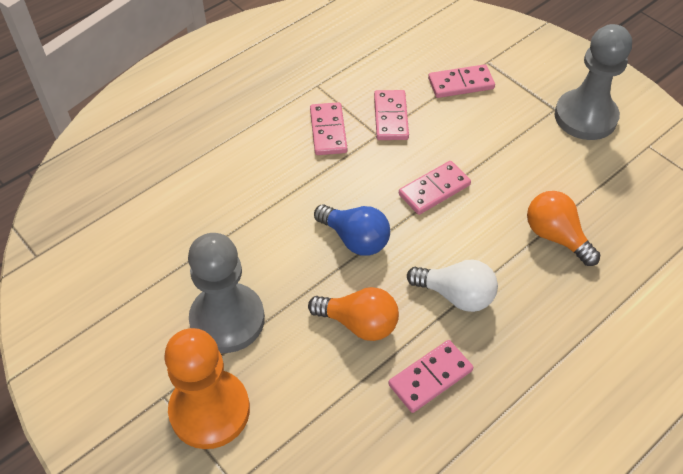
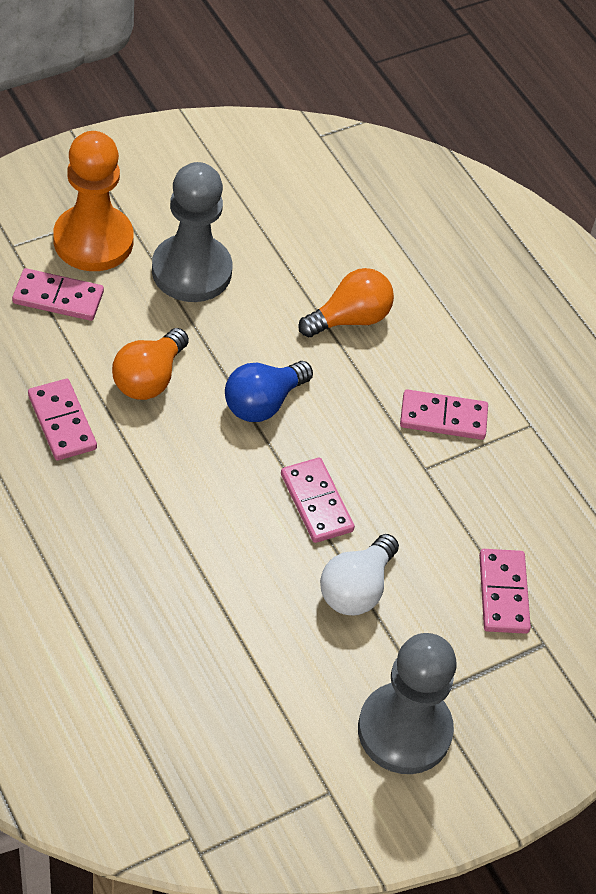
camera: 95 degrees right, 0 degrees up
(391, 117) = (453, 491): pink domino -> pink domino (58, 298)
(456, 295) = (155, 476): white light bulb -> white light bulb (356, 588)
(555, 236) = (206, 609): orange light bulb -> orange light bulb (349, 319)

